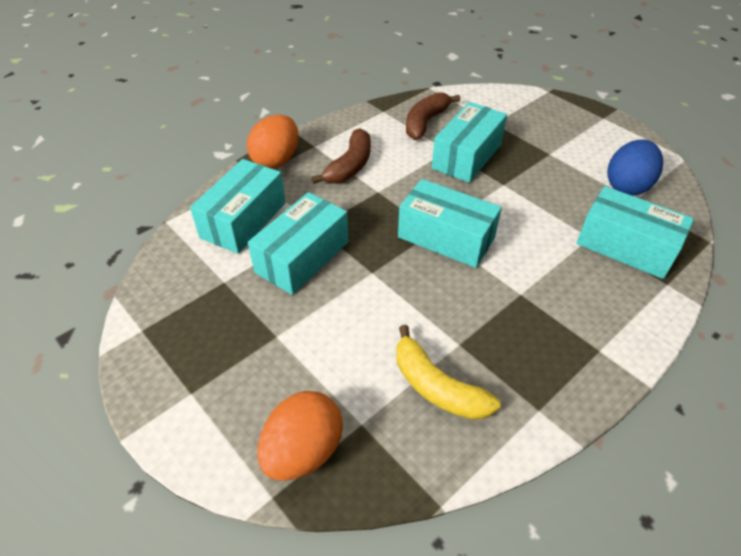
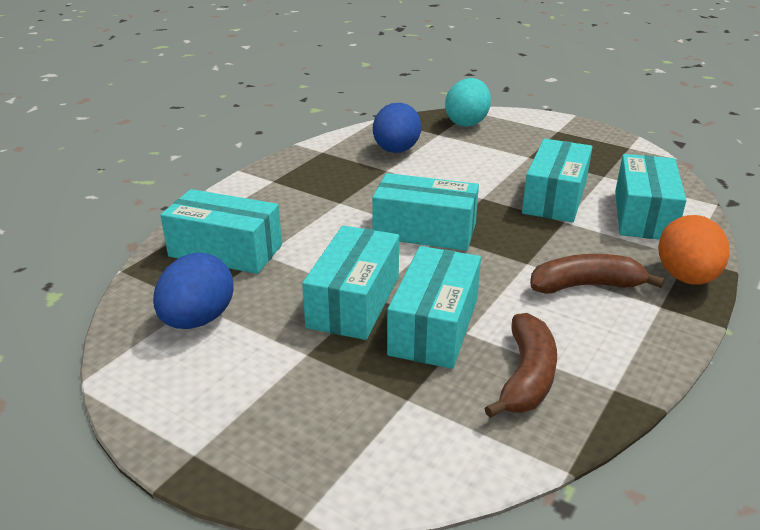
camera: 165 degrees right, 15 degrees down
(303, 451) = (467, 122): orange egg -> turquoise egg
(350, 166) = (586, 286): brown banana -> brown banana turned 75 degrees clockwise
(437, 387) = (396, 151): yellow banana -> blue egg
(517, 181) = (354, 301): none -> turquoise box

